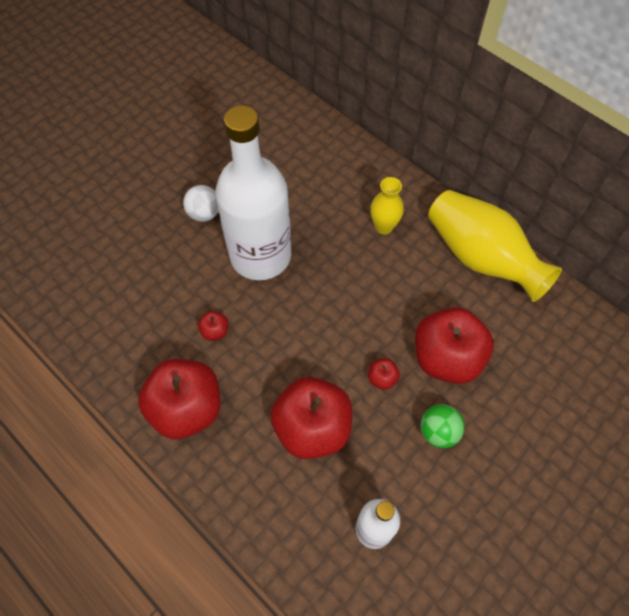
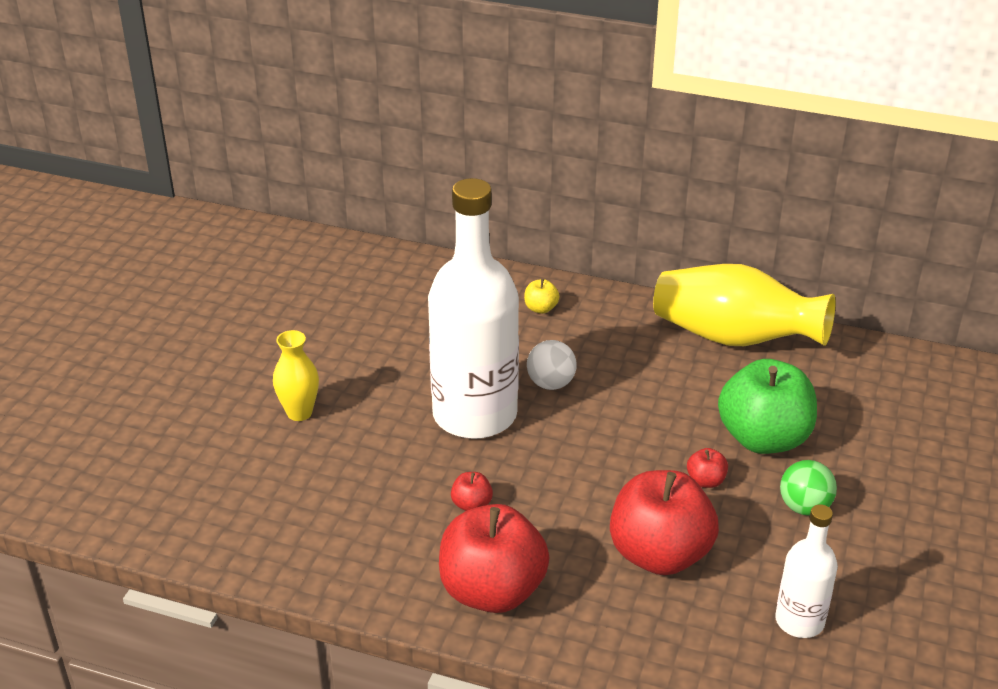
camera: 25 degrees left, 25 degrees down
(204, 213) = (372, 396): white ball -> white ball (551, 383)
(358, 179) = (541, 308): none -> yellow apple
(383, 227) = (603, 343): yellow vase -> yellow vase (299, 412)
(446, 358) = (763, 438): red apple -> green apple

